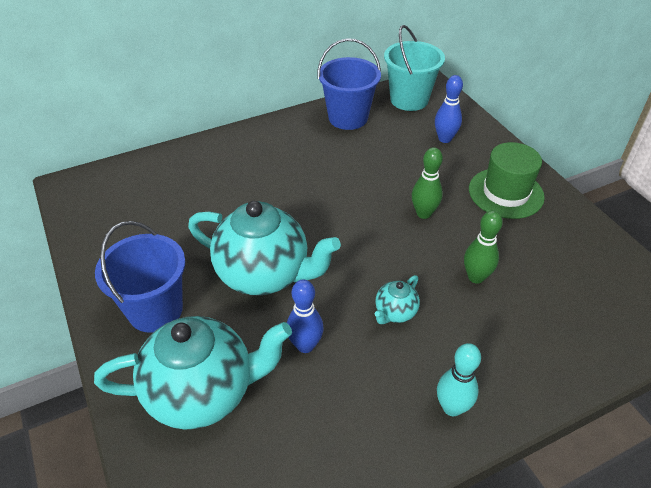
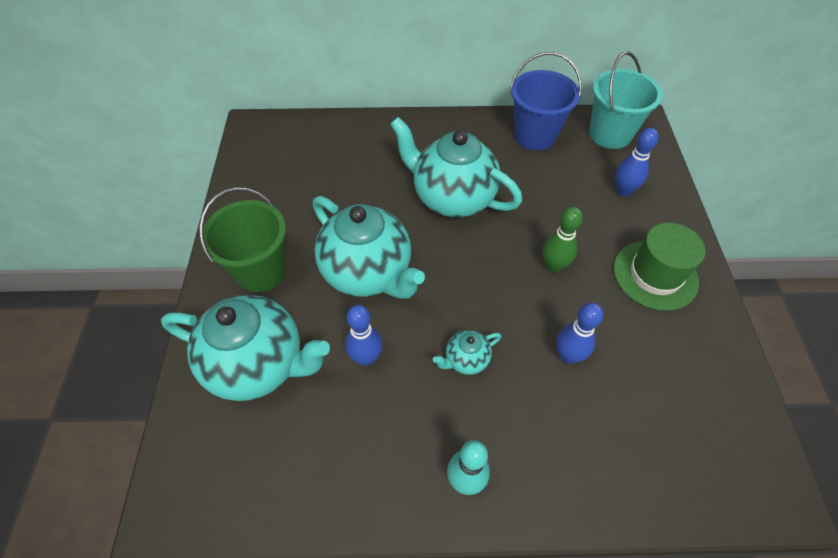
camera: 25 degrees right, 10 degrees up
(155, 310) = (261, 271): blue bucket -> green bucket
(305, 188) = (452, 198): none -> turquoise teapot
(476, 277) = (568, 355): green bowling pin -> blue bowling pin

